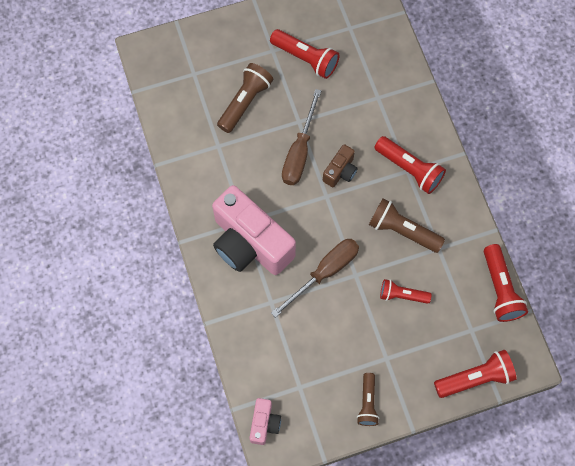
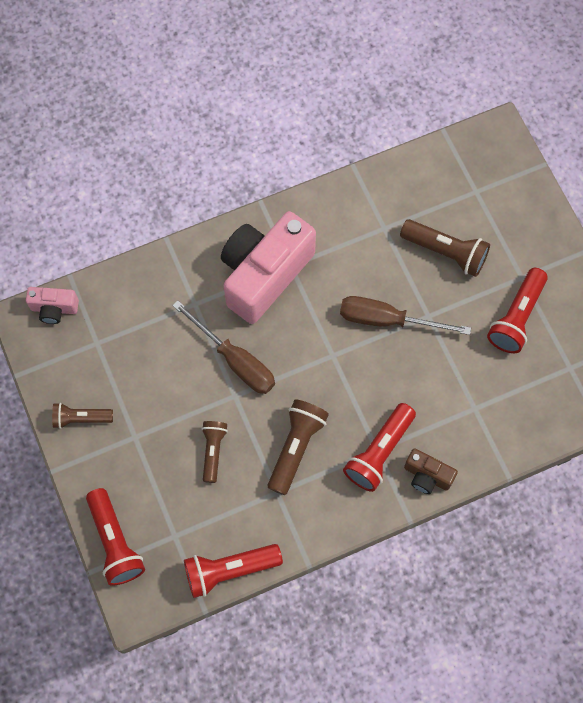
camera: 85 degrees right, 0 degrees up
(340, 171) = (366, 369): brown camera -> brown camera (427, 476)
(402, 295) = (213, 451): red flashlight -> brown flashlight

